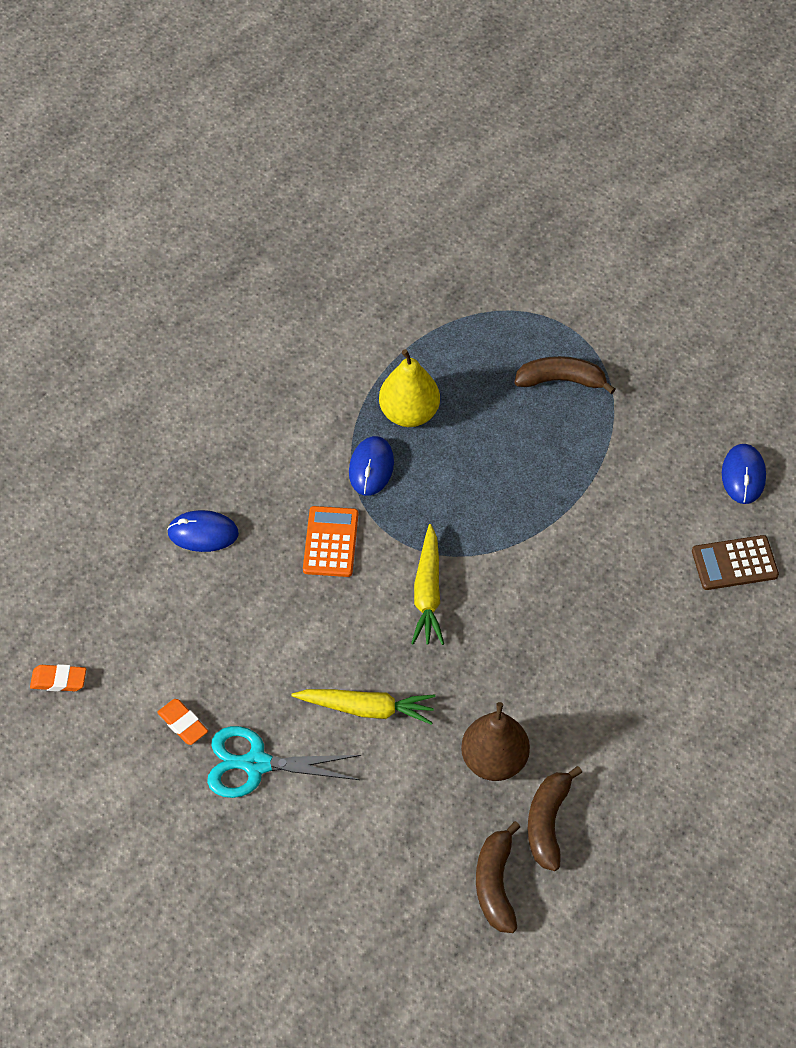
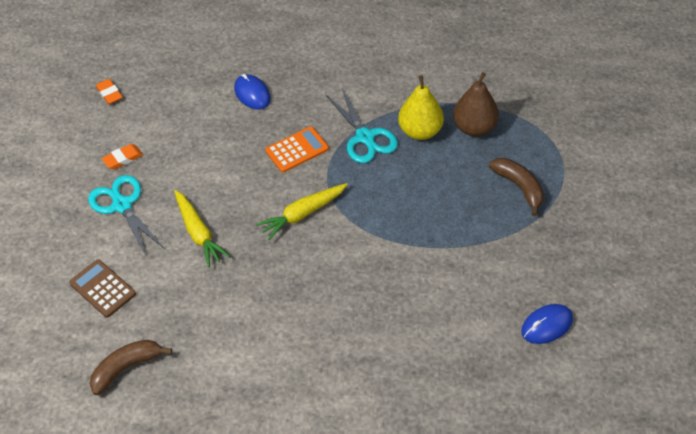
camera: 55 degrees right, 5 degrees down
(183, 724) = (123, 159): orange eraser -> orange eraser turned 45 degrees clockwise
(371, 467) = (365, 137): blue mouse -> turquoise scissors
(494, 760) = (213, 316): brown pear -> brown pear (474, 128)
(547, 822) = (190, 370): brown banana -> none
(734, 563) = (472, 360): brown calculator -> brown calculator (103, 288)

